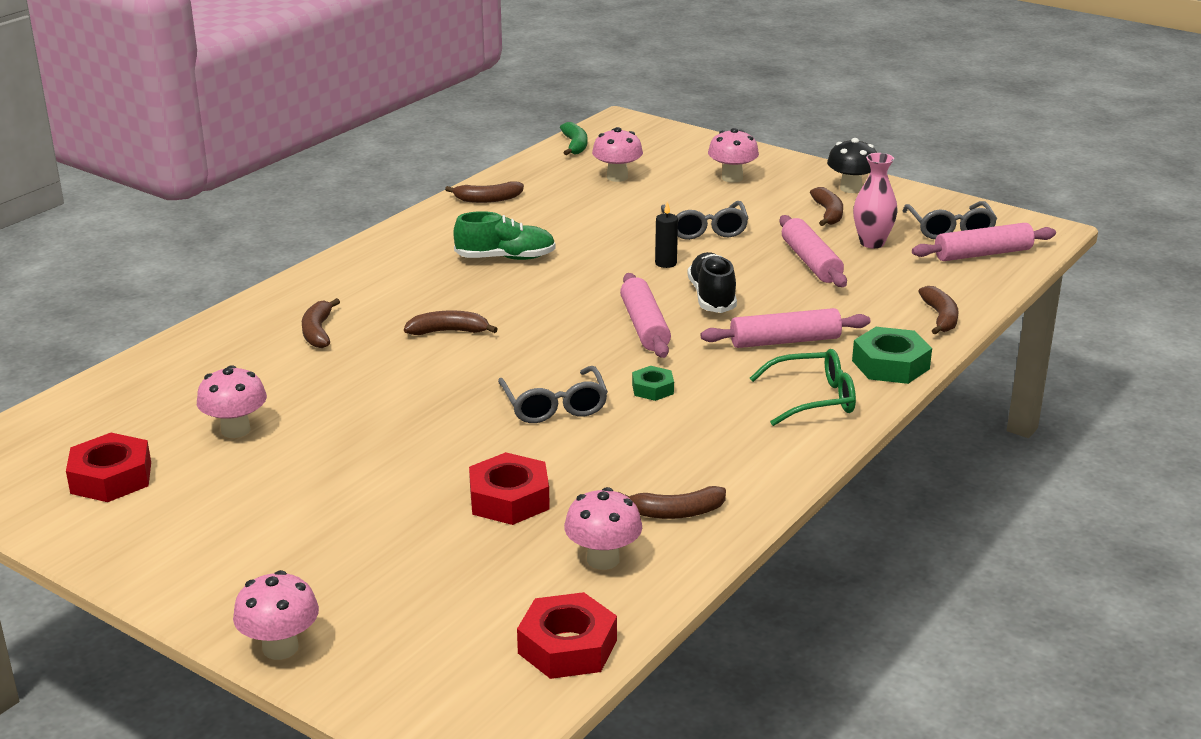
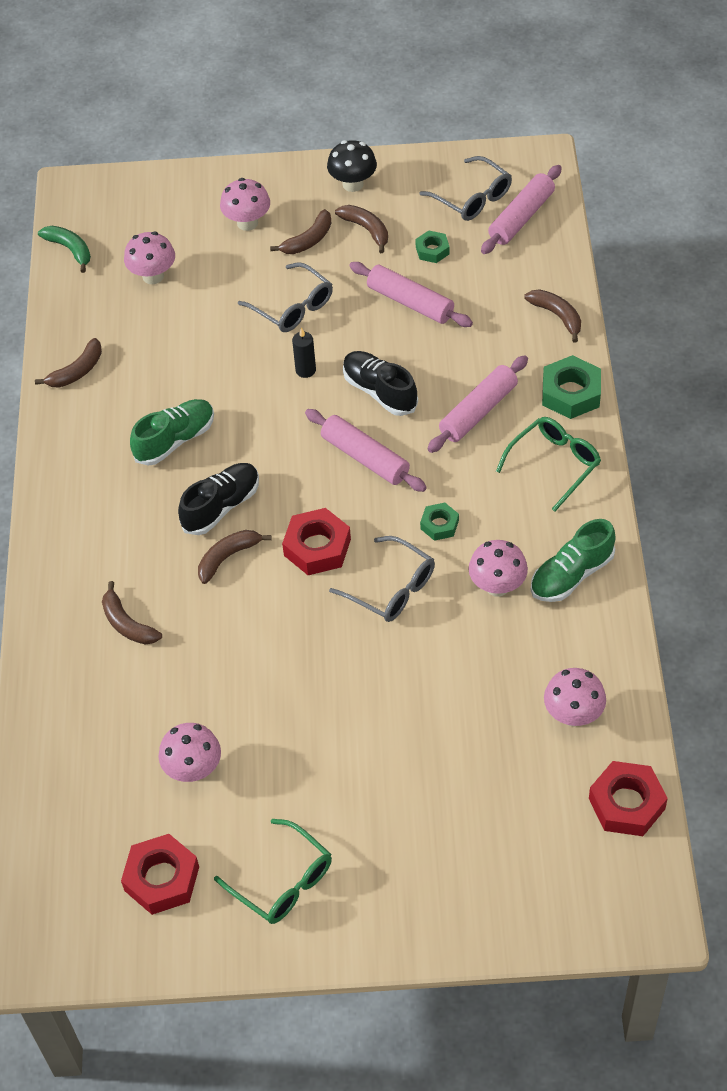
camera: 35 degrees left, 25 degrees up
(194, 530) = (283, 881): none -> green glasses
(280, 648) = (460, 934): pink mushroom -> pink mushroom (497, 586)
(486, 304) = (221, 506): none -> black shoe
(509, 499) = (458, 702): red nut -> red nut (317, 547)
(676, 512) = (575, 639): brown banana -> brown banana (308, 240)
(732, 471) = (571, 575): none -> green shoe
(872, 243) = (432, 250): pink vase -> green nut

